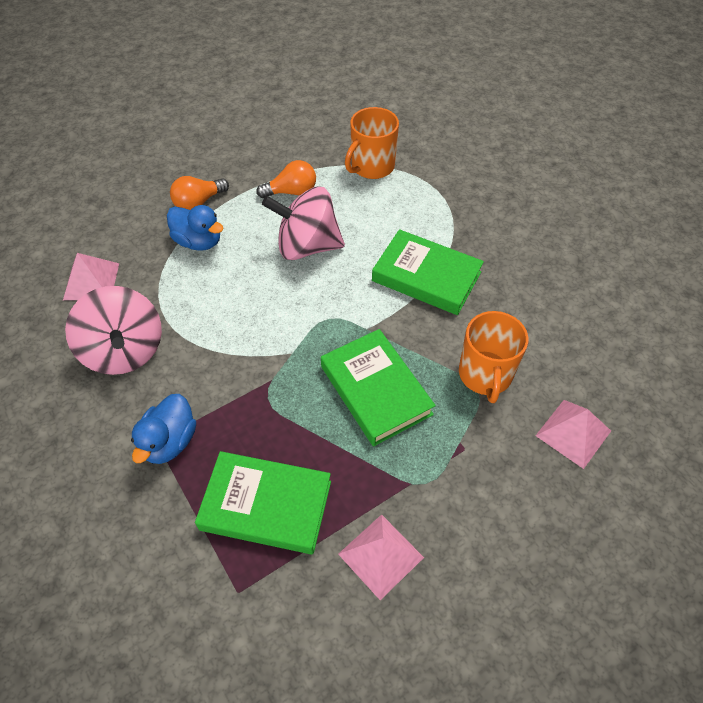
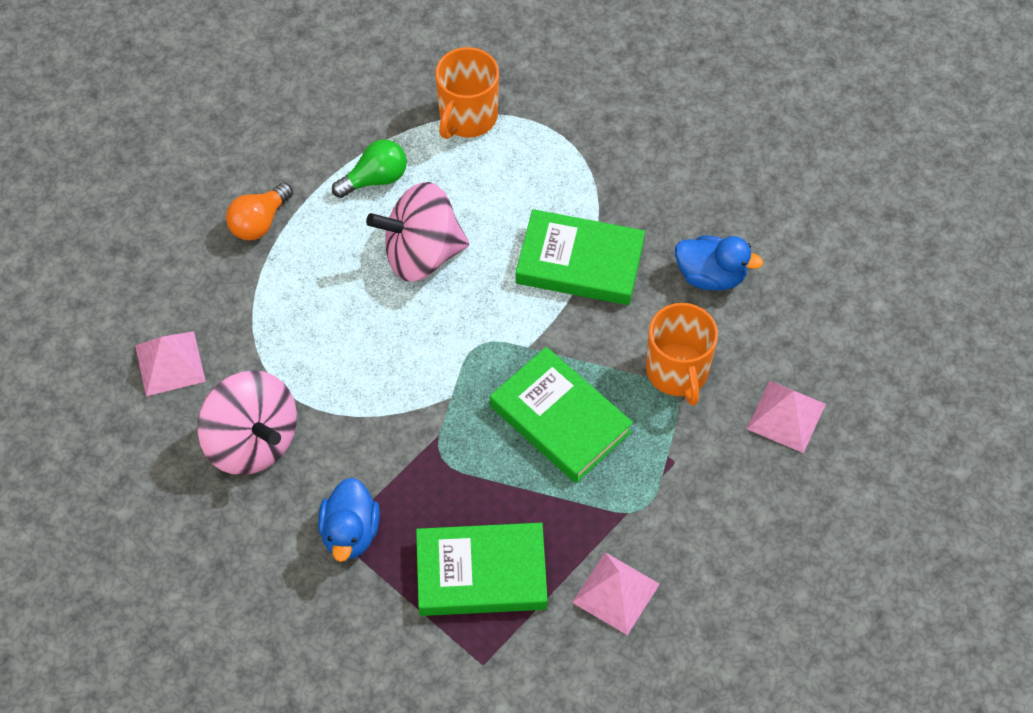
camera: 15 degrees left, 5 degrees up
(199, 241) = (282, 278): blue duck -> blue duck (711, 276)
(291, 192) = (375, 179): orange light bulb -> green light bulb

